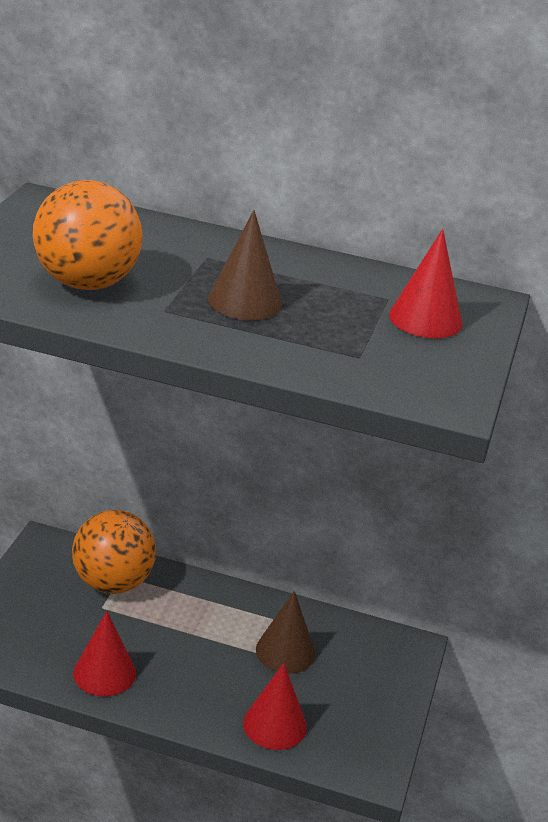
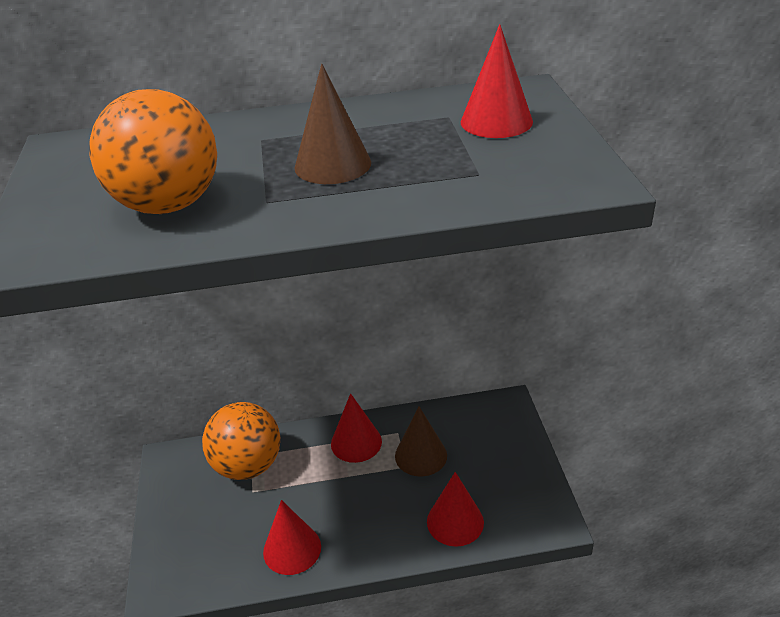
camera: 20 degrees left, 5 degrees up
(230, 610) = (356, 442): none -> red cone

